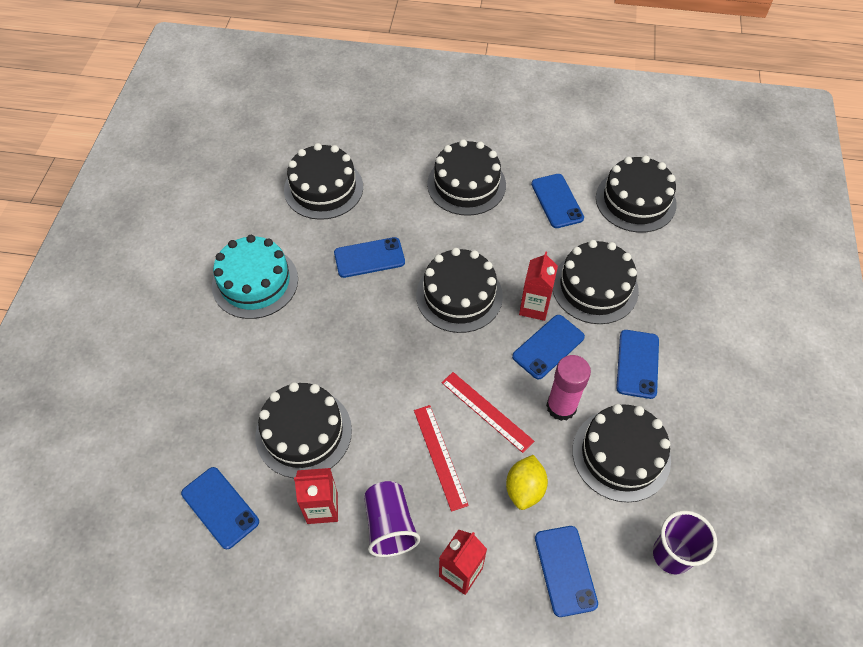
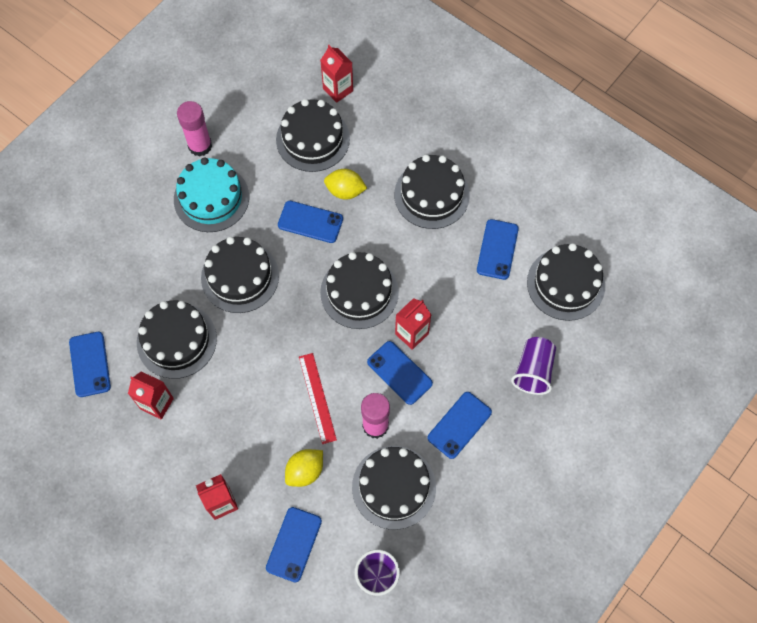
camera: 30 degrees right, 10 degrees up
(213, 242) = (200, 146): none -> pink glue stick
(320, 139) = (338, 90): none -> red carton
(384, 217) = (345, 191): none -> yellow lemon
(390, 525) = (194, 442): purple cup -> purple cup (533, 371)
(440, 456) = (261, 413): red ruler -> none
(548, 347) = (399, 373): blue phone -> blue phone turned 60 degrees clockwise
(594, 287) = (472, 343): black cake -> black cake (240, 276)

